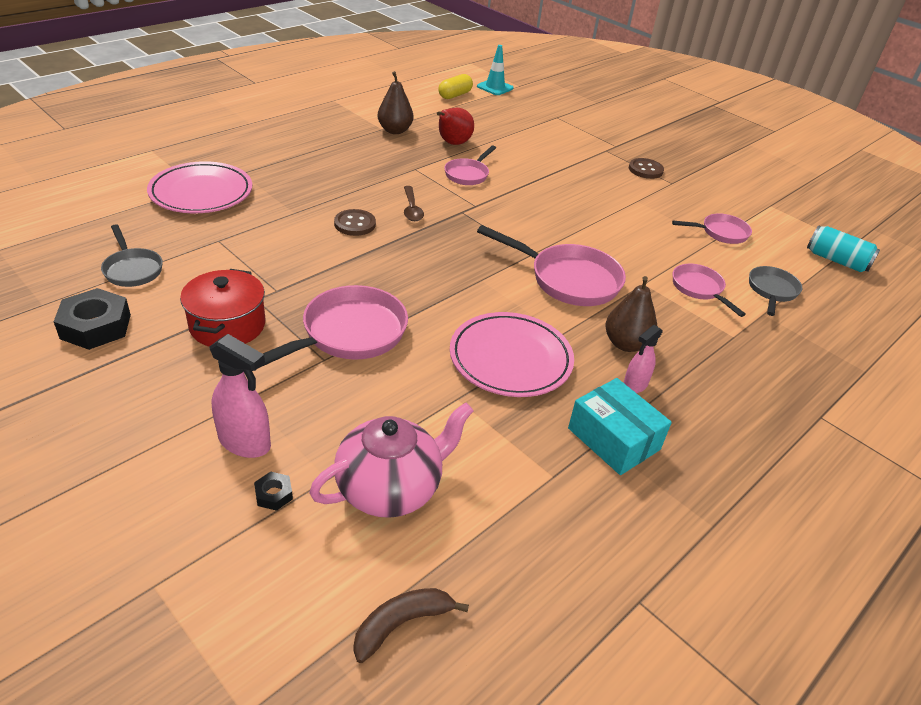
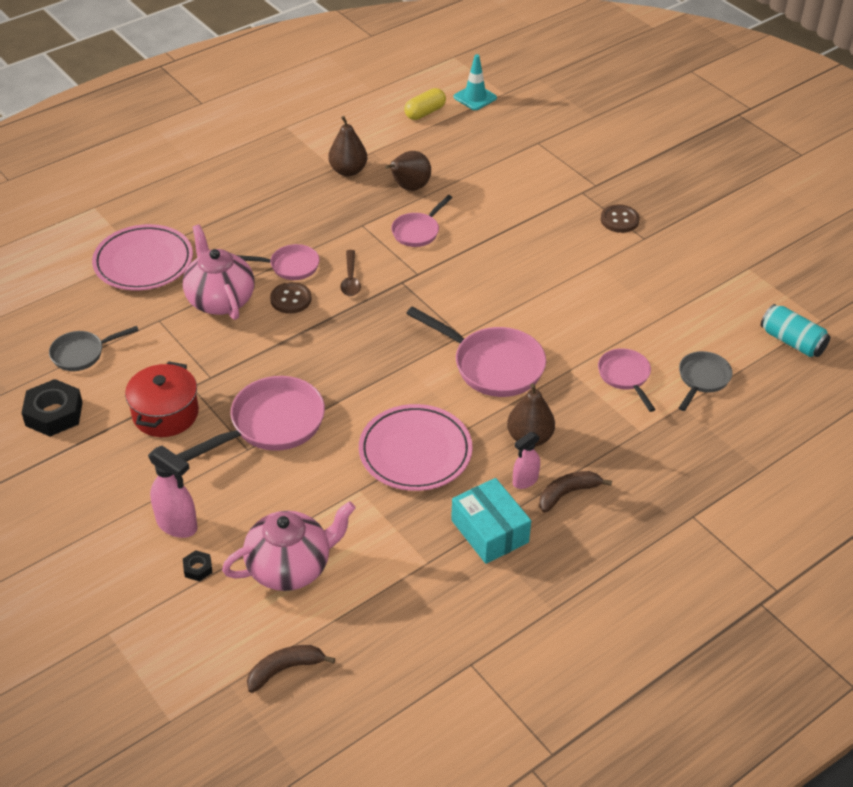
camera: 10 degrees right, 5 degrees up
(132, 269) = (82, 354): grey pan -> grey pan turned 90 degrees clockwise
(282, 224) = (220, 300): none -> pink teapot
(453, 143) = (409, 187): red pear -> brown pear
(684, 397) = (567, 493): none -> brown banana
(720, 233) = (675, 306): pink pan -> pink pan (290, 266)

